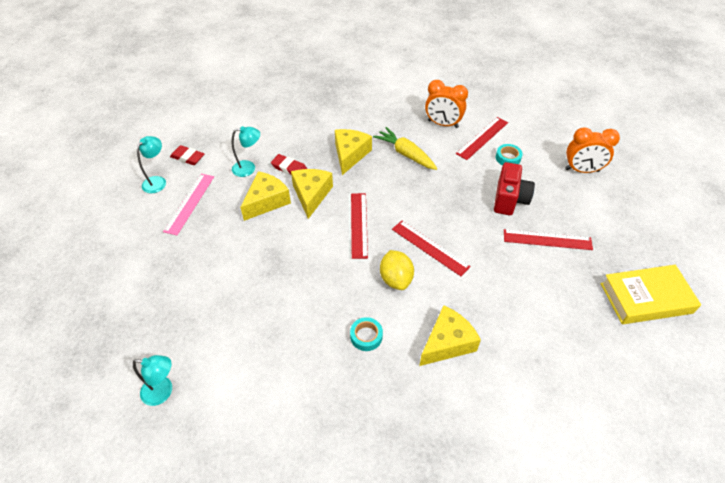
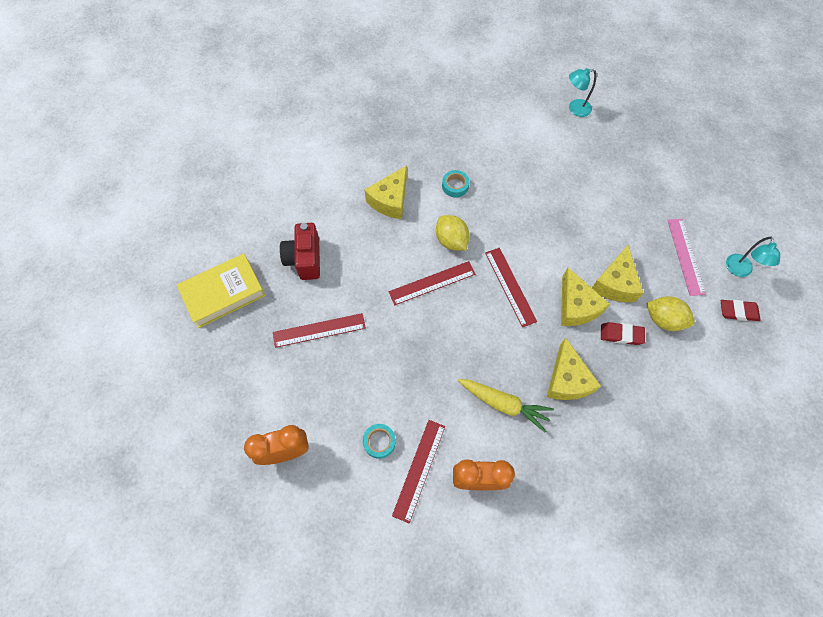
camera: 160 degrees right, 15 degrees up
(249, 168) = (663, 320): turquoise lamp -> yellow lemon
(430, 247) = (432, 283): red ruler -> red ruler turned 45 degrees counterclockwise
(509, 199) = (366, 372): red camera -> red camera (305, 259)

